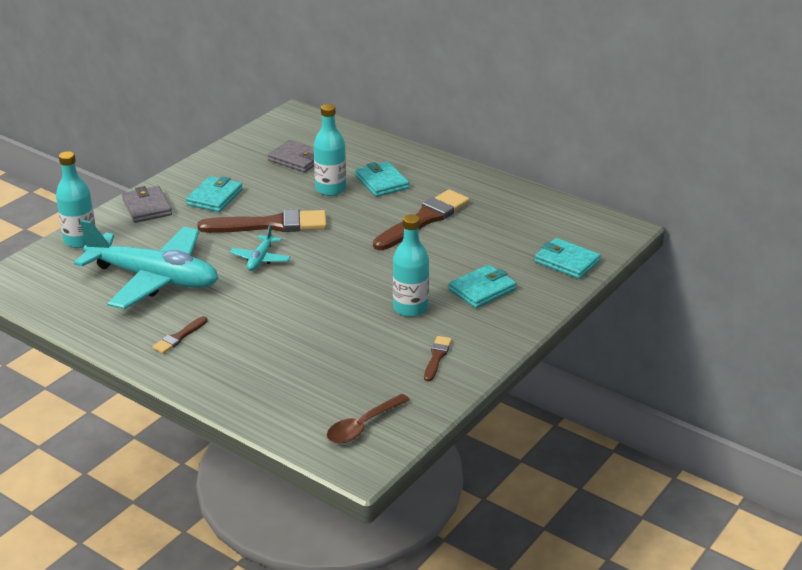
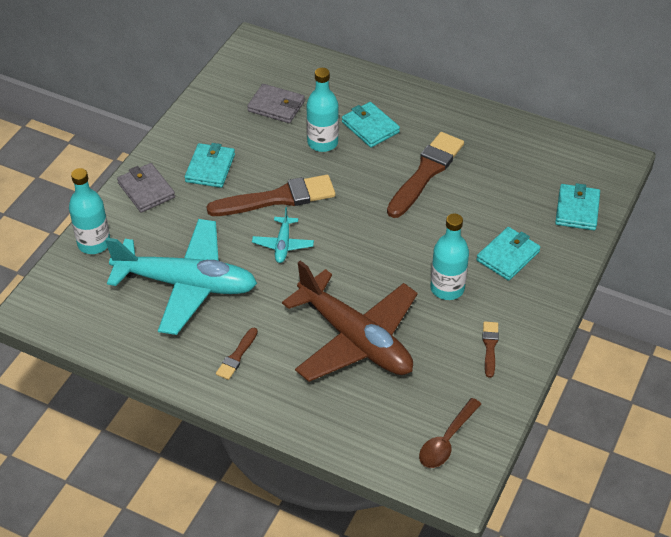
camera: 10 degrees left, 15 degrees up
(302, 336) = (355, 339): none -> brown plane
(567, 262) = (577, 210): turquoise wallet -> turquoise wallet turned 75 degrees clockwise

